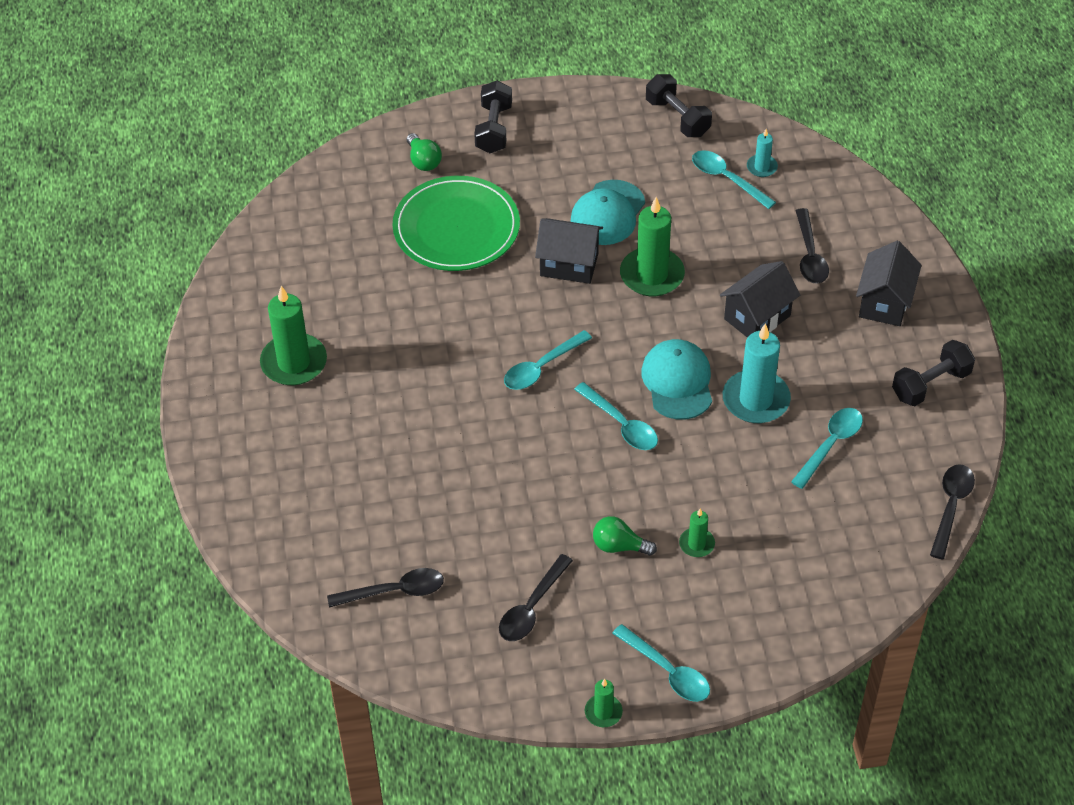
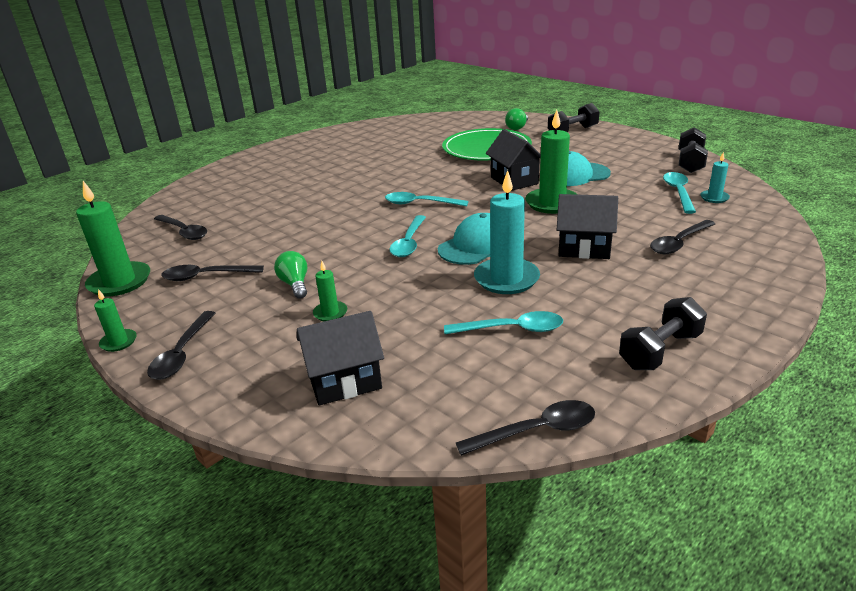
camera: 55 degrees right, 20 degrees down
(294, 362) = (331, 153): green candle -> green candle (120, 282)
(667, 671) = (182, 353): turquoise spoon -> black spoon
(884, 302) = (700, 290): black house -> black house (344, 381)
(930, 384) = (660, 351): black dumbbell -> black dumbbell turned 60 degrees counterclockwise

